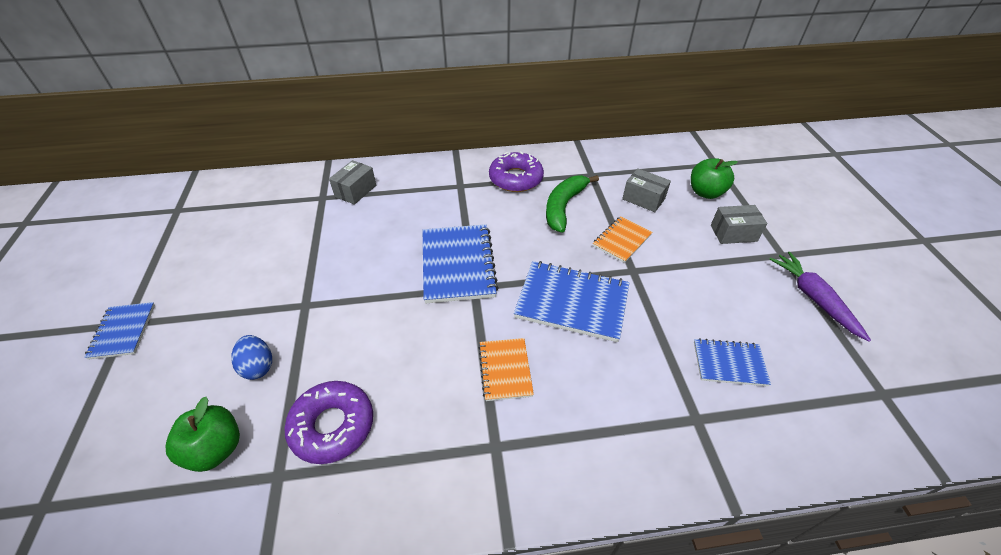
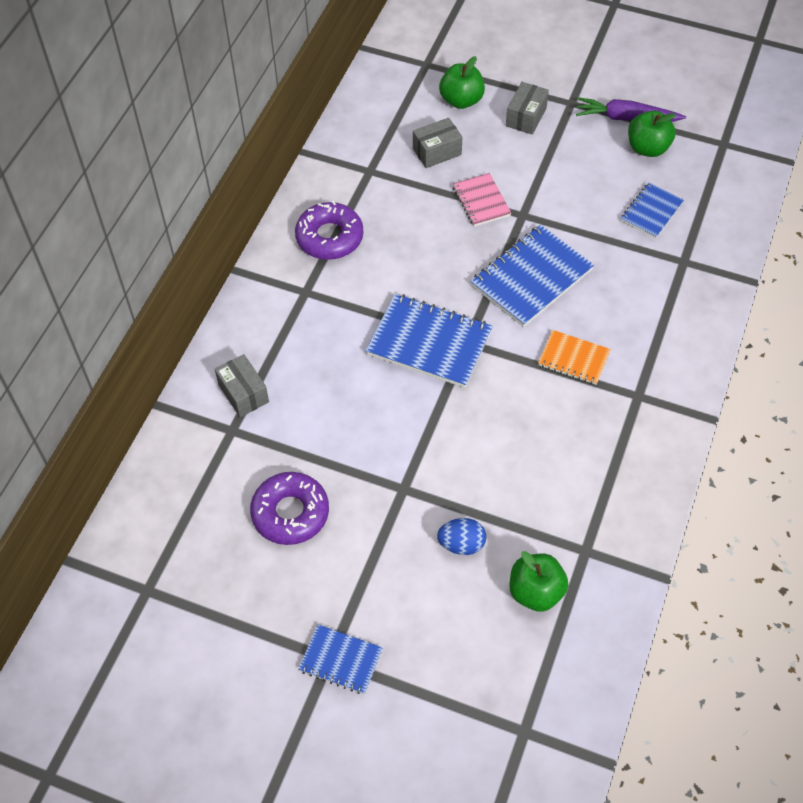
camera: 60 degrees left, 10 degrees up
(332, 426) = (560, 500): purple donut -> purple donut (290, 513)
(563, 207) = (404, 220): green banana -> none
(621, 240) = (481, 201): orange notebook -> pink notebook
(799, 329) = (647, 148): none -> green apple

